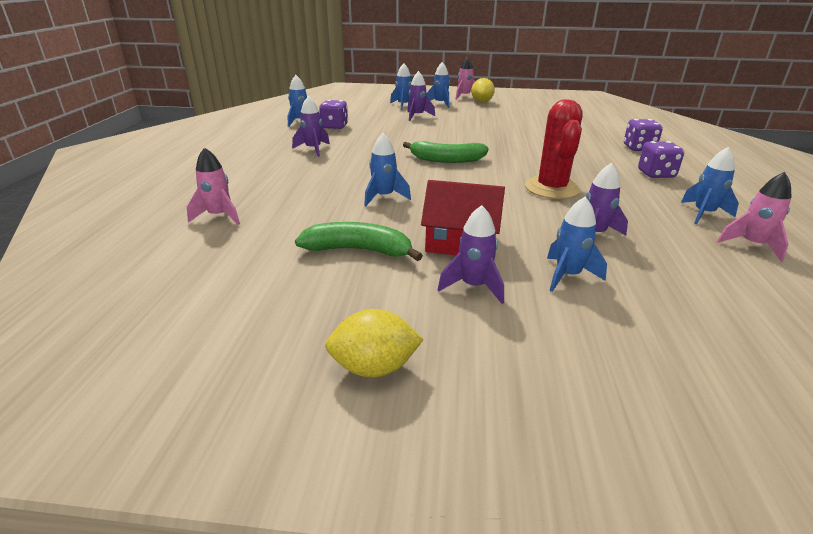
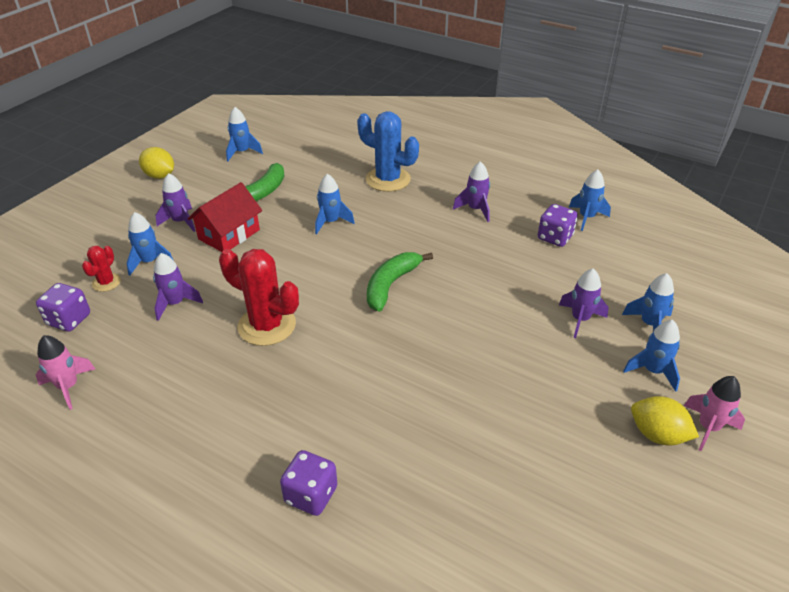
camera: 115 degrees right, 10 degrees up
(219, 216) = (355, 152): pink rocket -> none
(280, 188) = (388, 179): none -> blue cactus
(374, 367) = (160, 176): yellow lemon -> yellow lemon turned 75 degrees counterclockwise
(637, 290) = (106, 282): none -> red cactus
(656, 174) = (227, 439): purple dice -> purple dice (69, 320)
(703, 214) = (129, 400): blue rocket -> blue rocket (242, 152)

